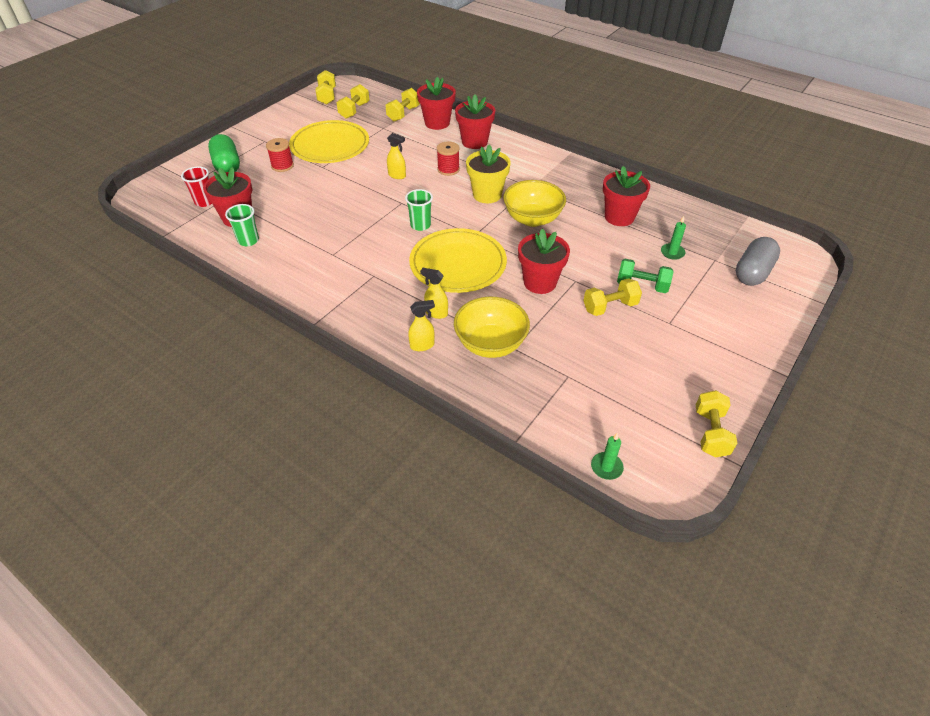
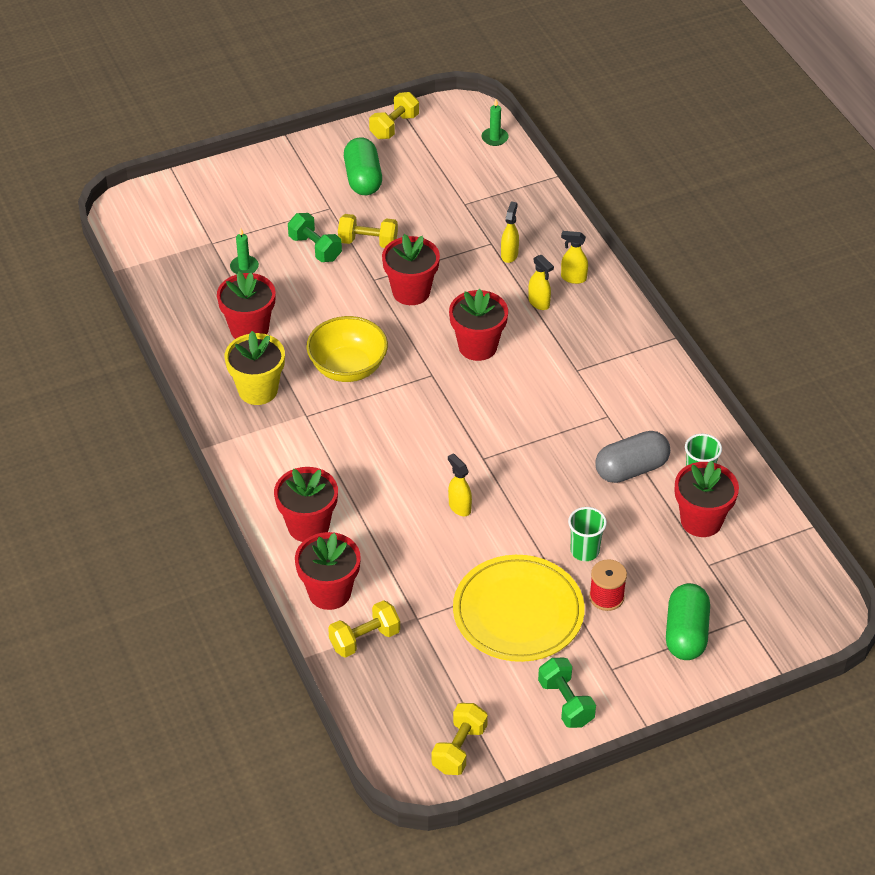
camera: 150 degrees left, 0 degrees up
(204, 202) = (737, 570): red cup -> none
(283, 123) = (566, 702): none -> green dumbbell
(354, 110) = (436, 685): yellow dumbbell -> none
(420, 225) = (483, 414): green cup -> green cup (584, 551)
(448, 169) = (385, 489): red spool -> none
(458, 264) = (477, 346): yellow plate -> red flower pot
(487, 195) = (370, 425): yellow flower pot -> yellow flower pot (258, 390)
(490, 344) = (509, 254): yellow bowl -> yellow spray bottle
(674, 361) = (363, 179): none -> green capsule
(752, 272) = (194, 217): grey capsule -> grey capsule (631, 469)

